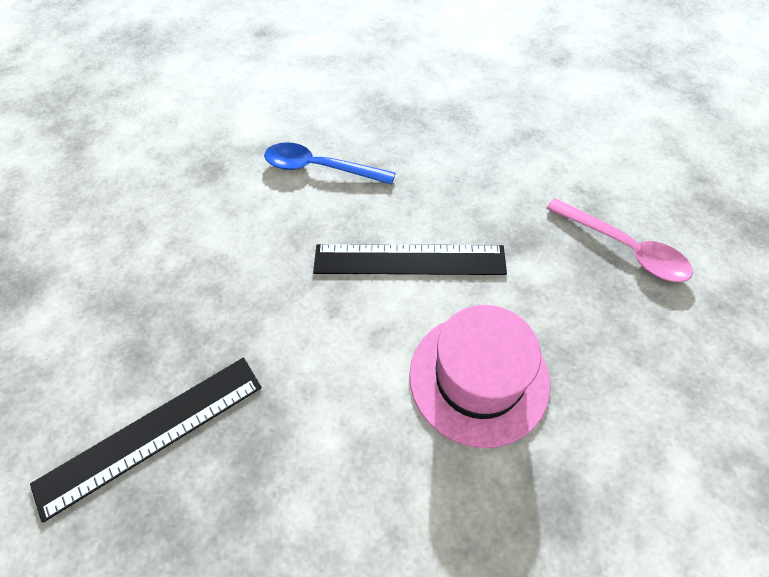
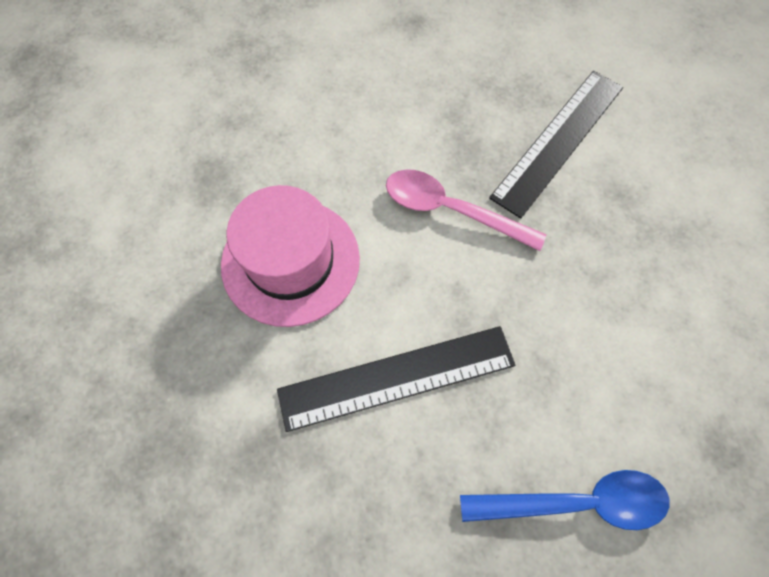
camera: 160 degrees right, 10 degrees up
(623, 248) = (130, 475): pink spoon -> pink spoon (451, 210)

